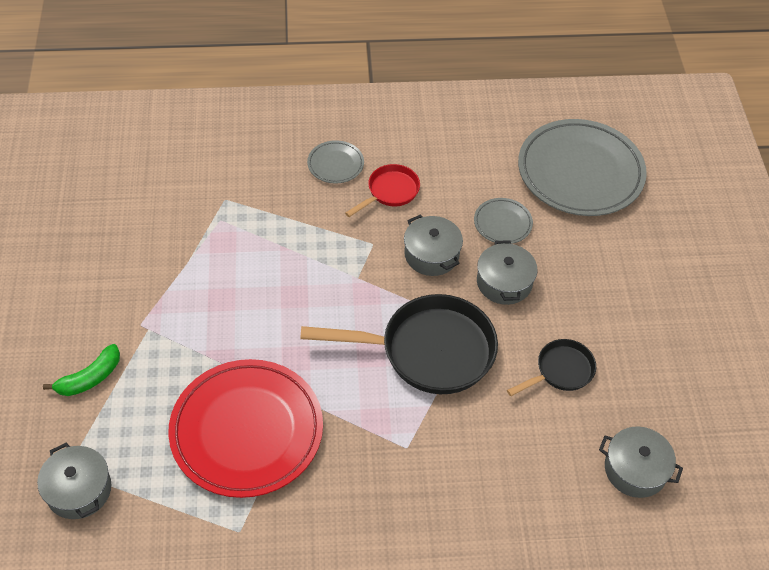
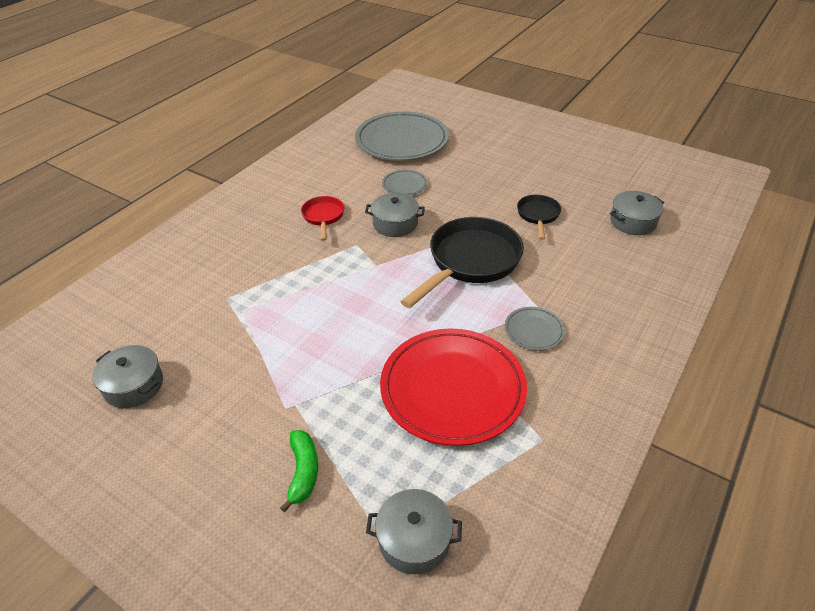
camera: 50 degrees left, 10 degrees down
(335, 164) = (269, 229): grey plate -> grey plate (534, 330)
(504, 282) = (450, 205): grey pot -> grey pot (134, 385)

